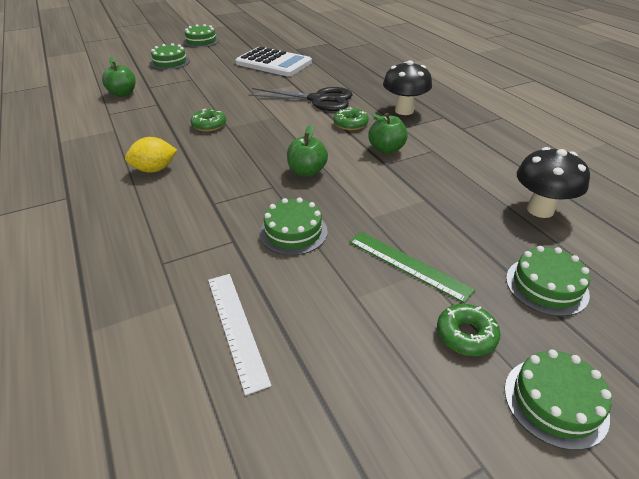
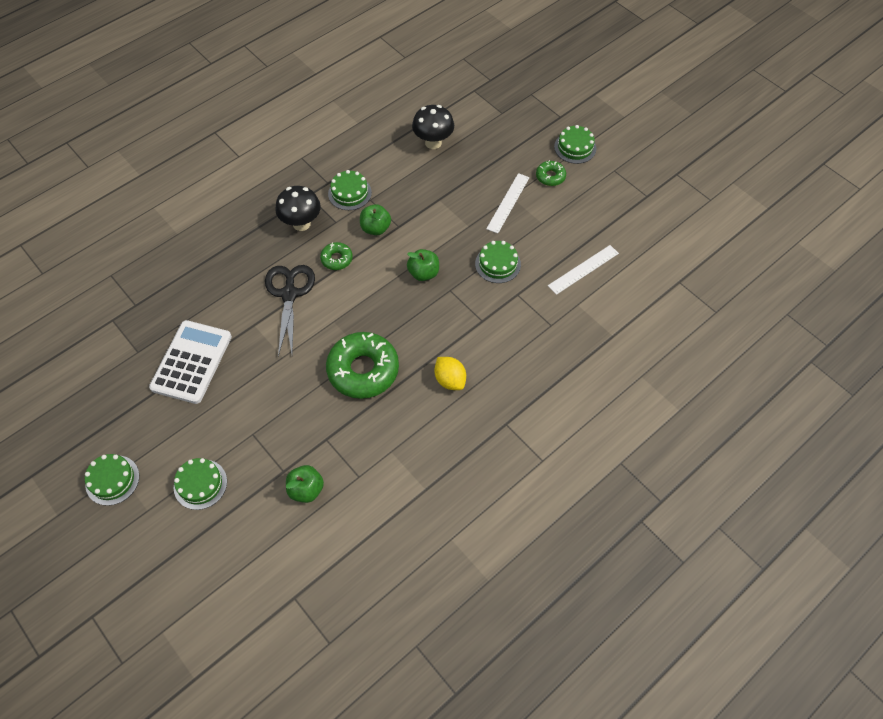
camera: 105 degrees left, 20 degrees up
(209, 125) = (363, 370): green donut -> green donut, size x2.08
(408, 265) = (508, 203): green ruler -> white ruler
(546, 286) = (503, 145): green cake -> green cake (349, 193)

